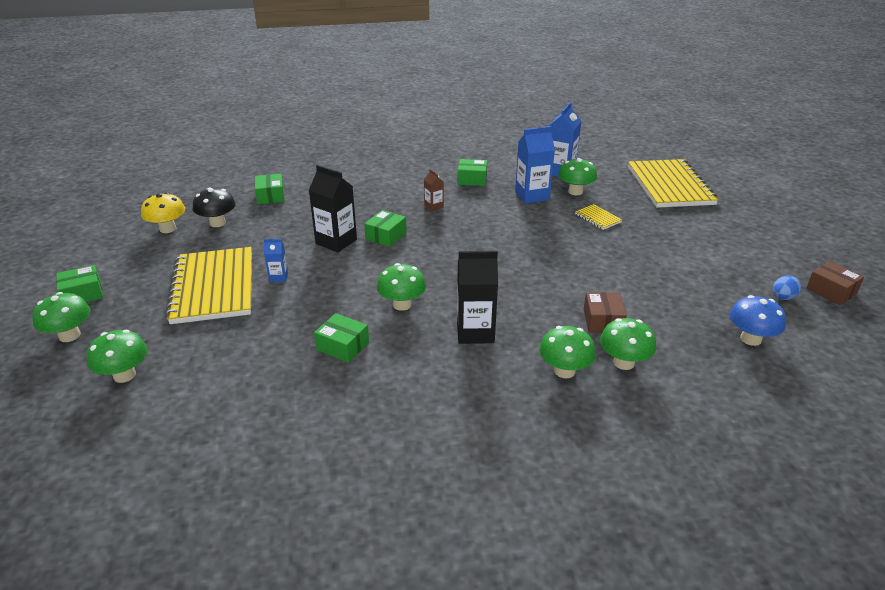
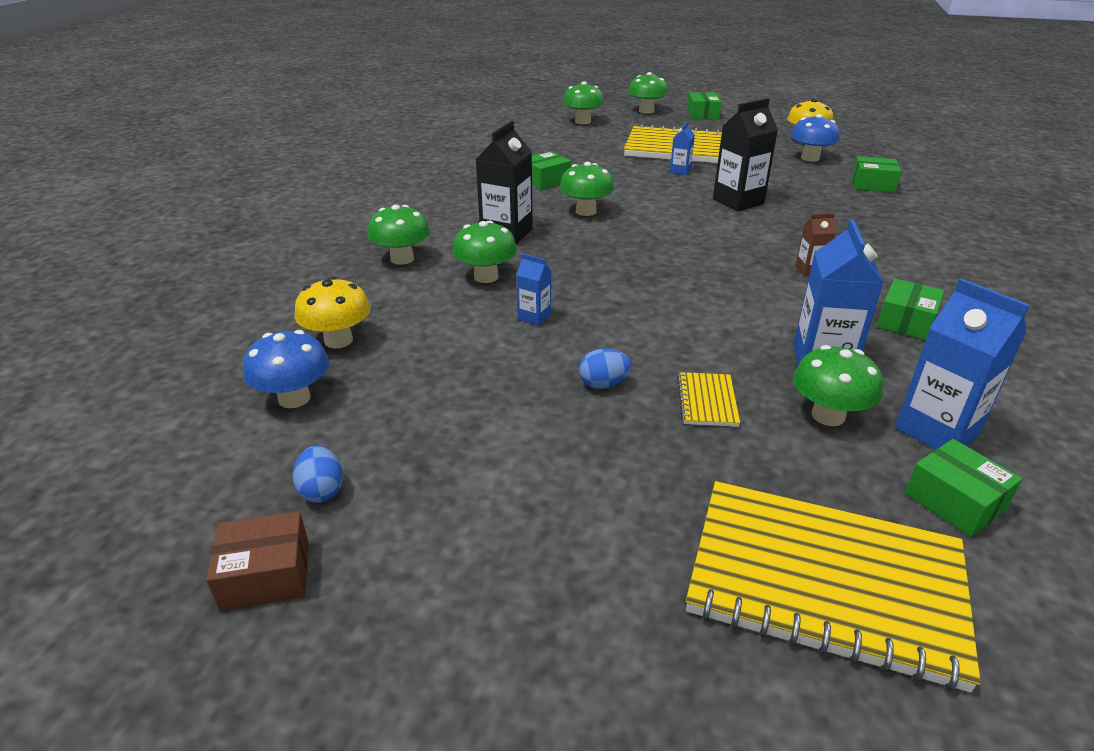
camera: 115 degrees right, 0 degrees up
(217, 223) = (810, 158): black mushroom -> blue mushroom
(386, 236) = (737, 227): green box -> green box (954, 501)
(580, 283) = (534, 317): none -> blue carton
(598, 218) = (707, 401): yellow notebook -> yellow notebook turned 75 degrees counterclockwise
(602, 321) = (448, 305): brown box -> none
(617, 246) = (603, 384): none -> blue egg
(623, 362) = (373, 292): green mushroom -> green mushroom (486, 277)
(688, 350) = (338, 340): none -> yellow mushroom

